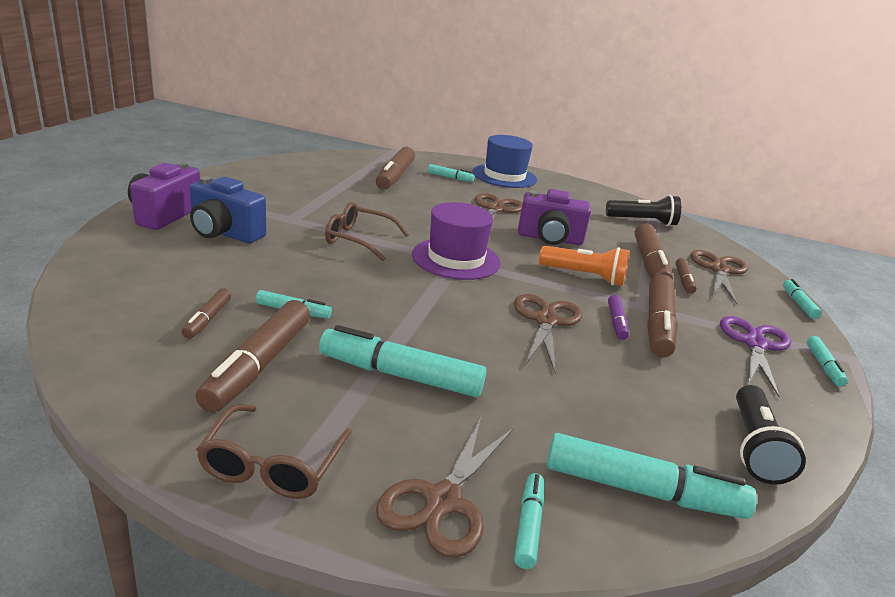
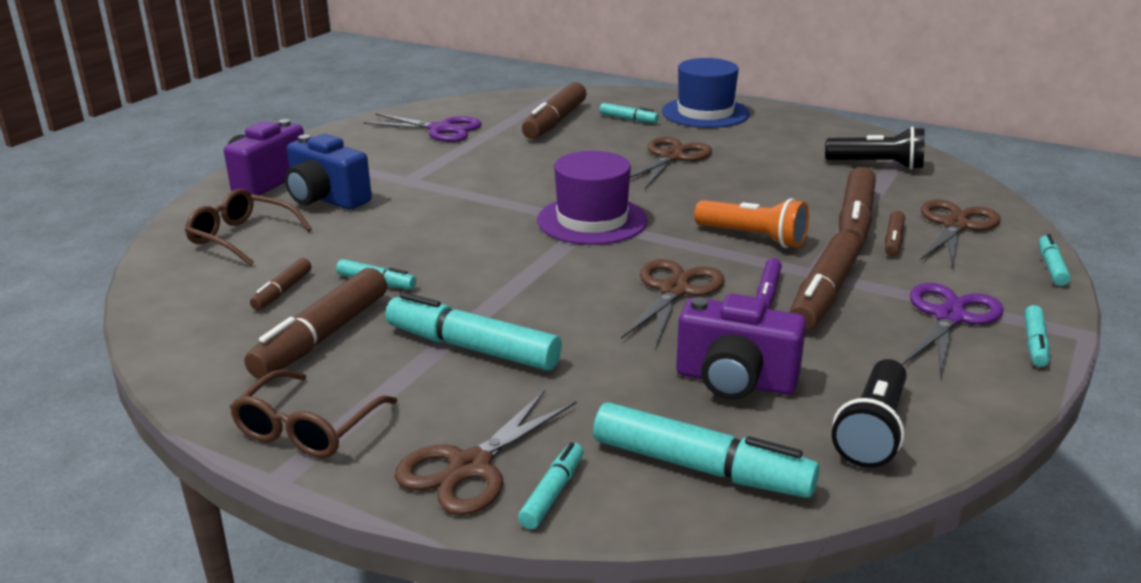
camera: 15 degrees right, 0 degrees up
(305, 178) = (440, 129): none -> purple scissors
(358, 240) = (479, 201): brown glasses -> brown glasses (242, 237)
(549, 239) = (729, 192): purple camera -> purple camera (735, 381)

